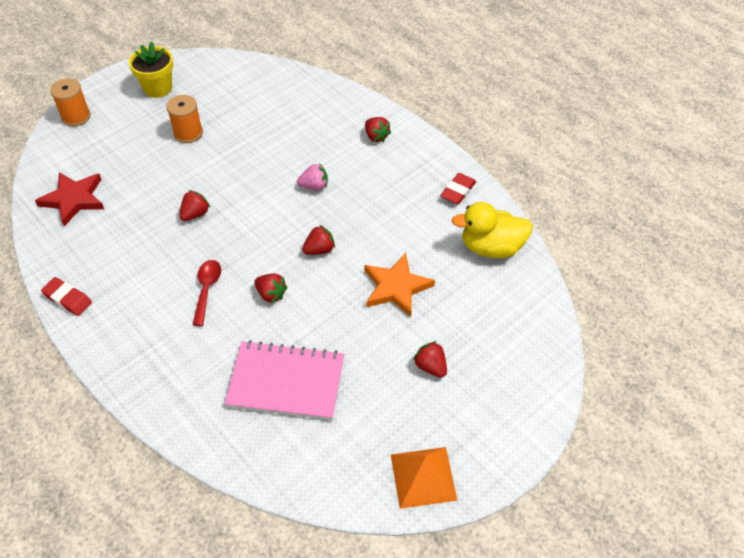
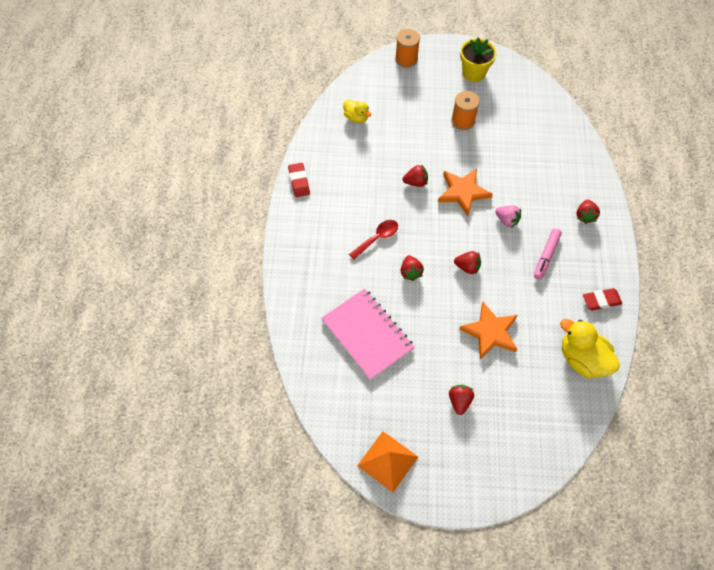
camera: 45 degrees right, 10 degrees up
(73, 199) = (356, 118): red star -> yellow duck
(250, 191) = (463, 192): none -> orange star
(378, 190) = (546, 256): none -> pink marker

